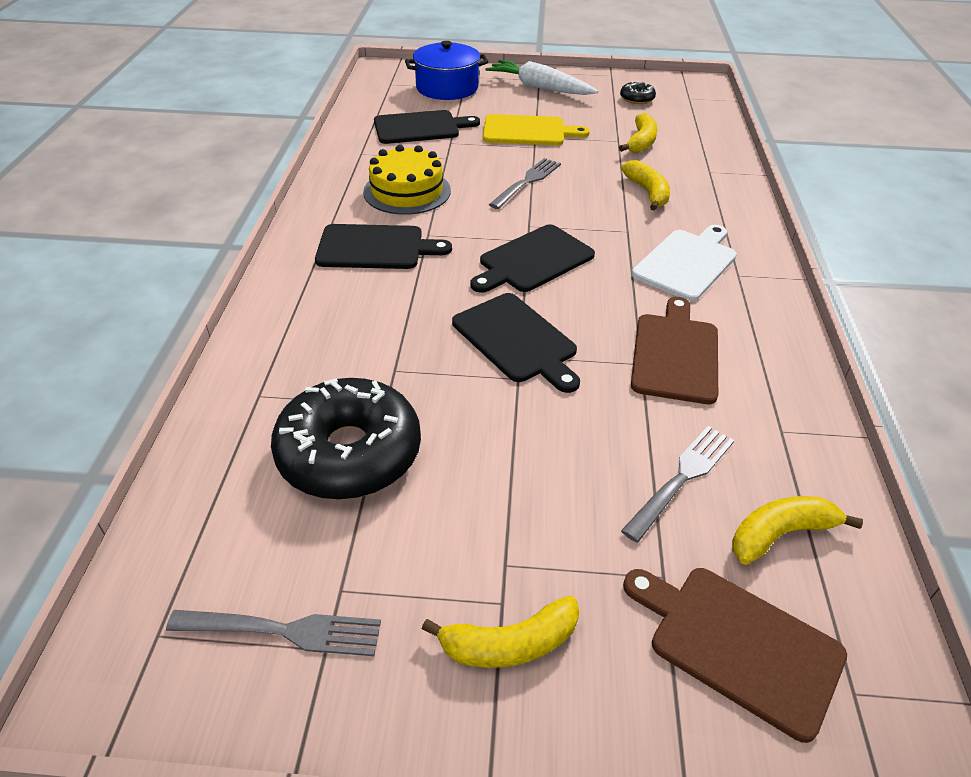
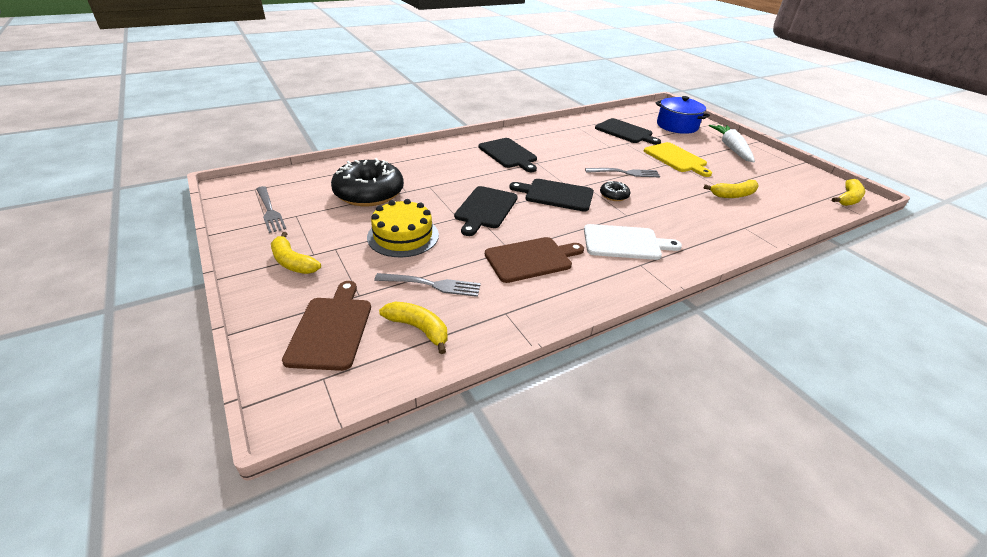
camera: 55 degrees right, 5 degrees down
(407, 191) = (564, 147): yellow cake -> yellow cake (403, 236)
(637, 99) = (784, 180): black donut -> black donut (614, 195)
(647, 192) = (679, 211): yellow banana -> yellow banana (848, 199)

